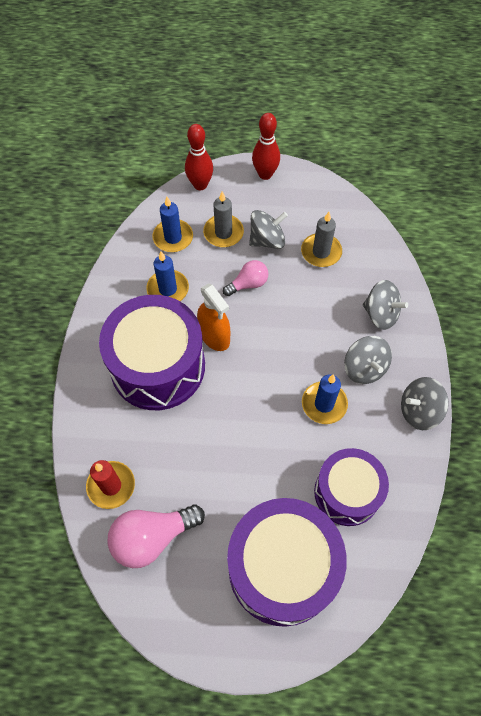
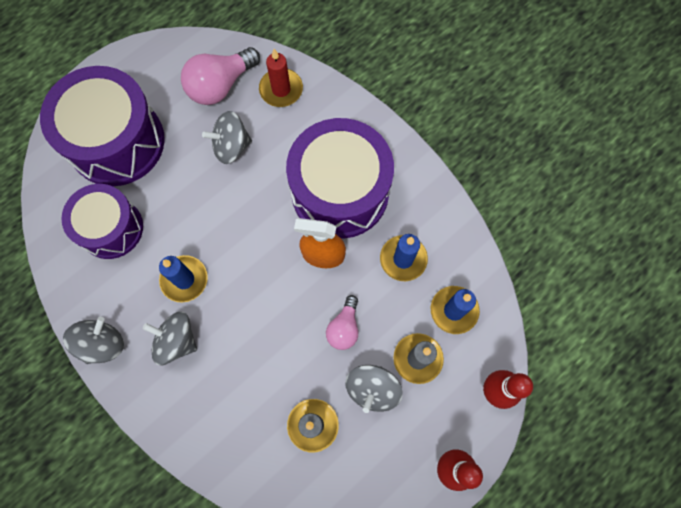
camera: 135 degrees right, 10 degrees up
(152, 537) = (220, 85): pink light bulb -> pink light bulb turned 150 degrees counterclockwise
(380, 314) = (204, 408): grey spinning top -> grey spinning top (231, 146)

